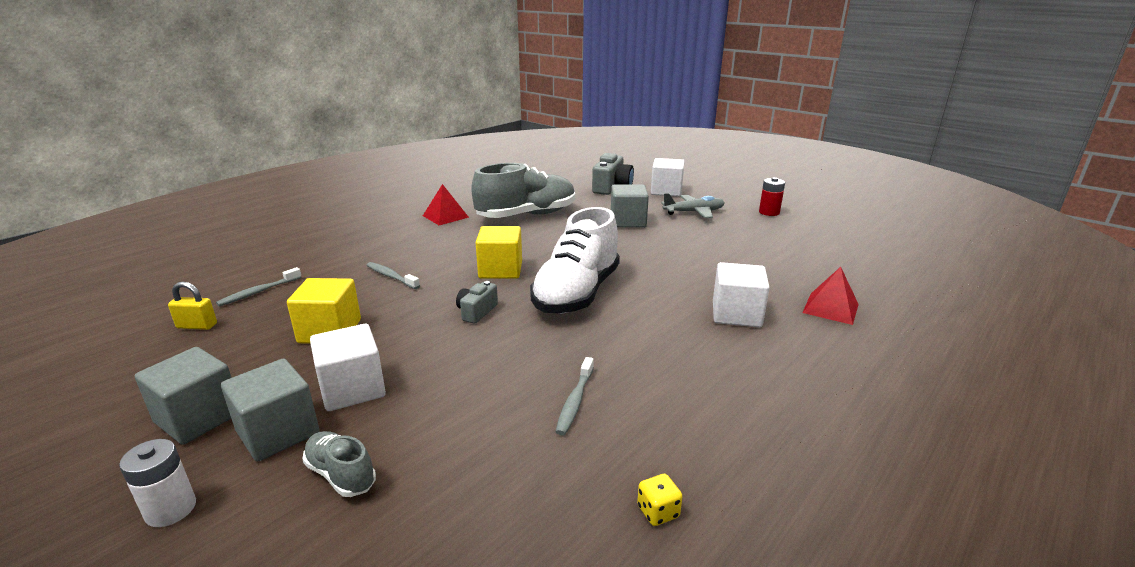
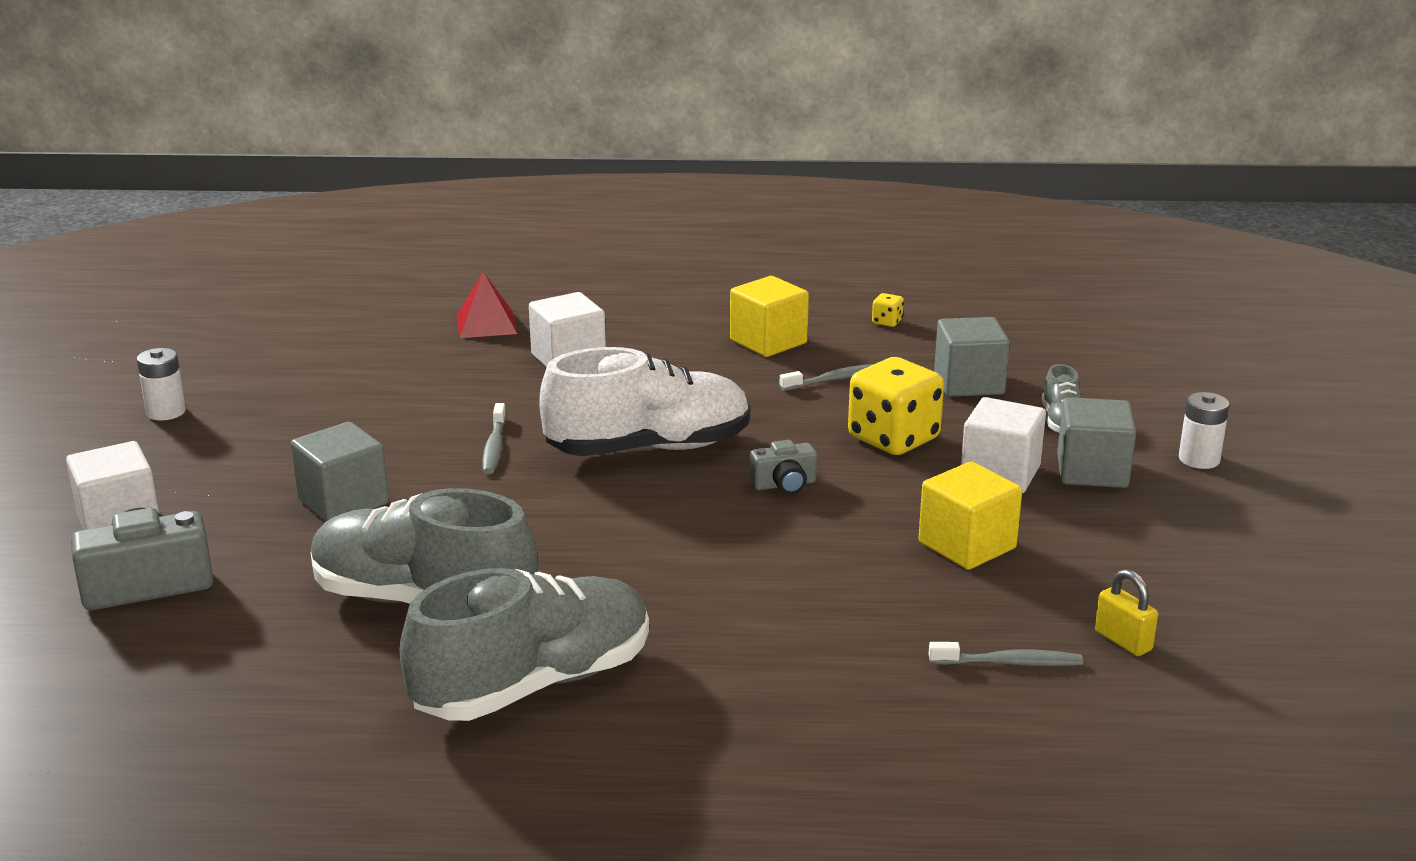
camera: 130 degrees left, 0 degrees up
(198, 418) = (1158, 517): grey cube -> grey cube (969, 383)
(391, 276) = (807, 590): grey toothbrush -> grey toothbrush (494, 447)
(445, 216) = (534, 684): red pyramid -> grey shoe
(459, 375) = (893, 438): none -> yellow dice
(500, 270) = (663, 521): yellow cube -> yellow cube (768, 342)
(694, 212) = (230, 465): grey plane -> none
(769, 212) = (166, 412): red battery -> white battery

